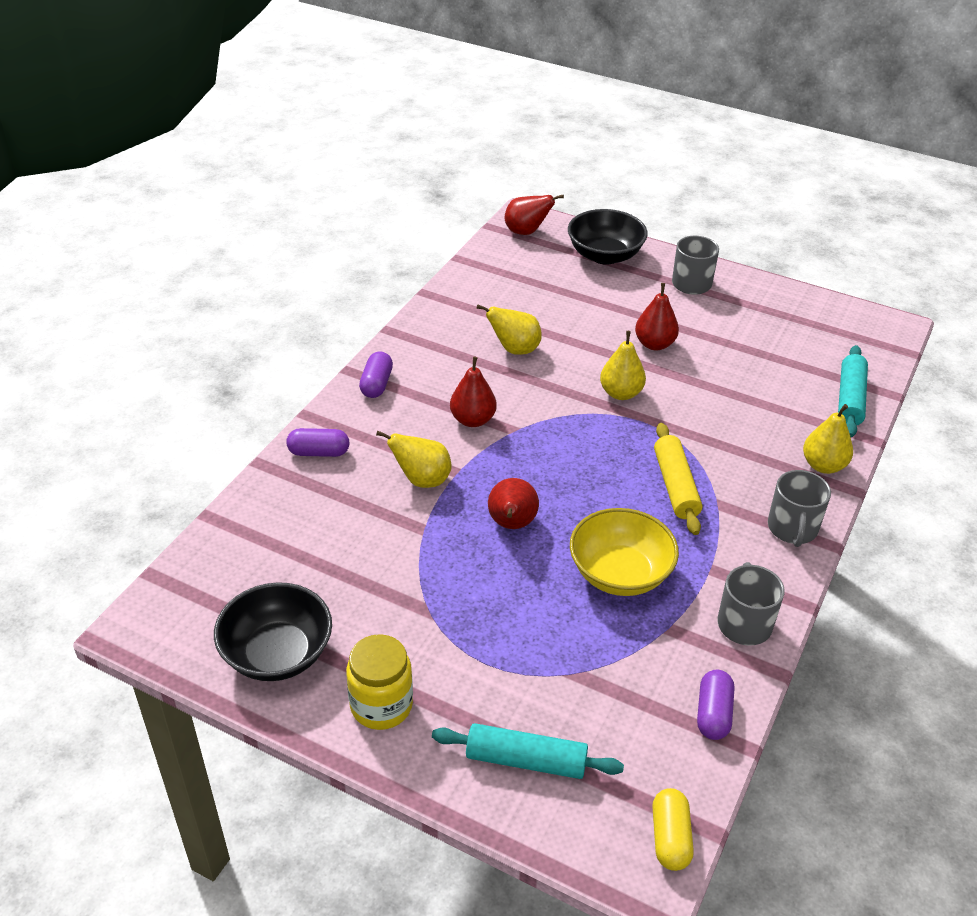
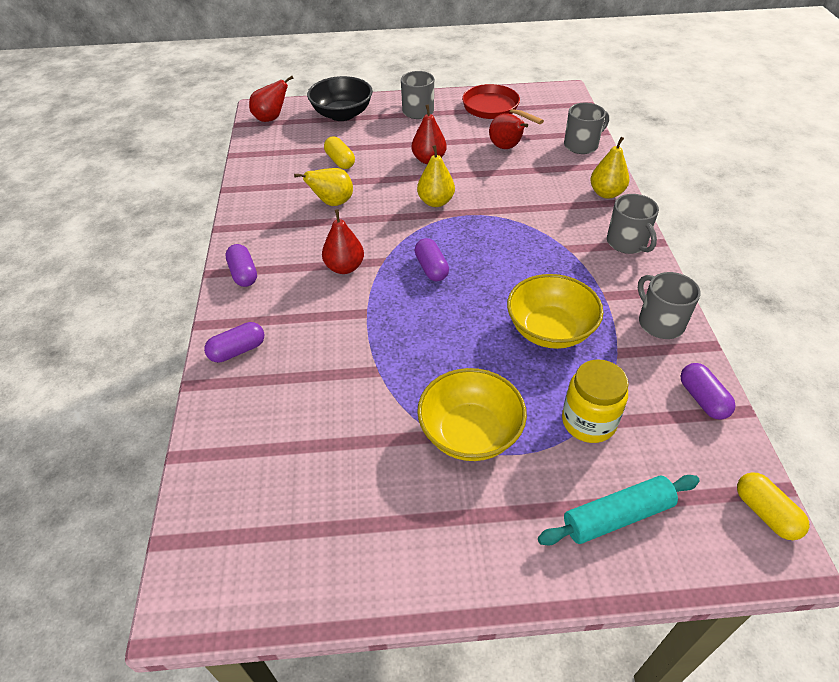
camera: 30 degrees left, 5 degrees up
(277, 654) = (342, 548): black bowl -> none
(381, 705) = (469, 540): yellow jar -> yellow jar (588, 422)
(422, 480) = (343, 332): yellow pear -> none
(458, 623) = (470, 433): none -> yellow bowl
(511, 524) = (442, 332): red pear -> red pear (506, 147)
(555, 459) = (431, 268): none -> purple capsule
(559, 308) = (340, 161): none -> yellow capsule
(675, 486) = (529, 249): yellow rolling pin -> none
(784, 314) = (493, 109): none -> red pan
(850, 399) = (581, 145): turquoise rolling pin -> grey mug

